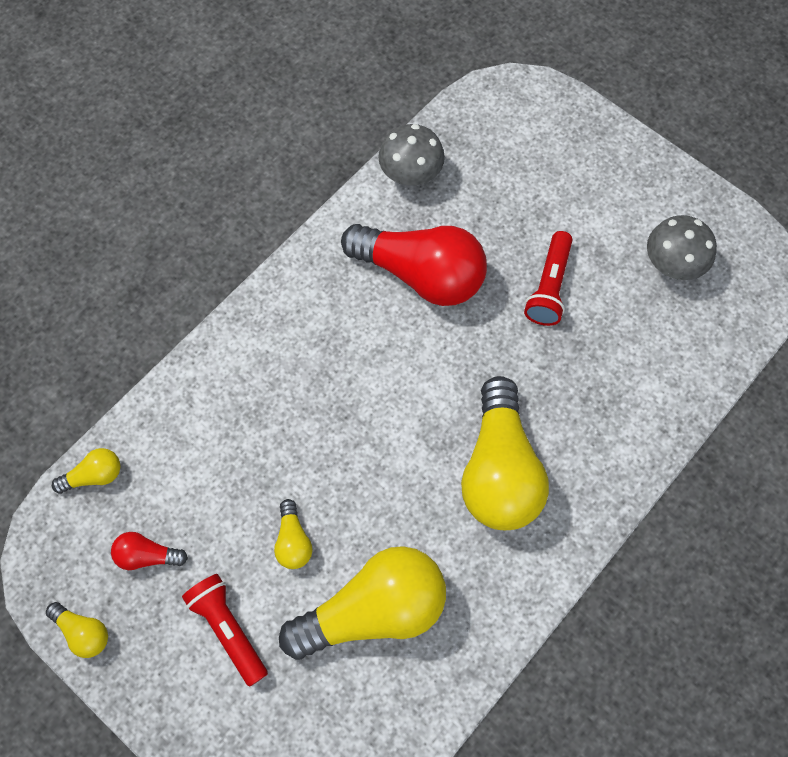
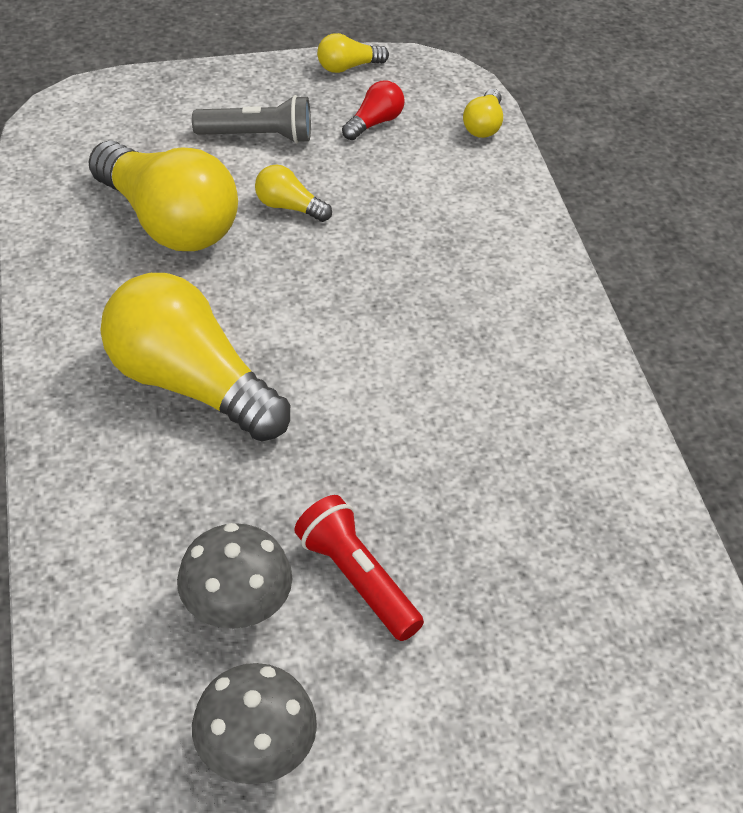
camera: 125 degrees right, 20 degrees down
(228, 629) = (258, 136): red flashlight -> grey flashlight
(373, 610) = (168, 222): yellow light bulb -> yellow light bulb turned 60 degrees counterclockwise
(411, 174) = (652, 544): grey mushroom -> grey mushroom (237, 608)
(421, 274) = (490, 463): red light bulb -> none

